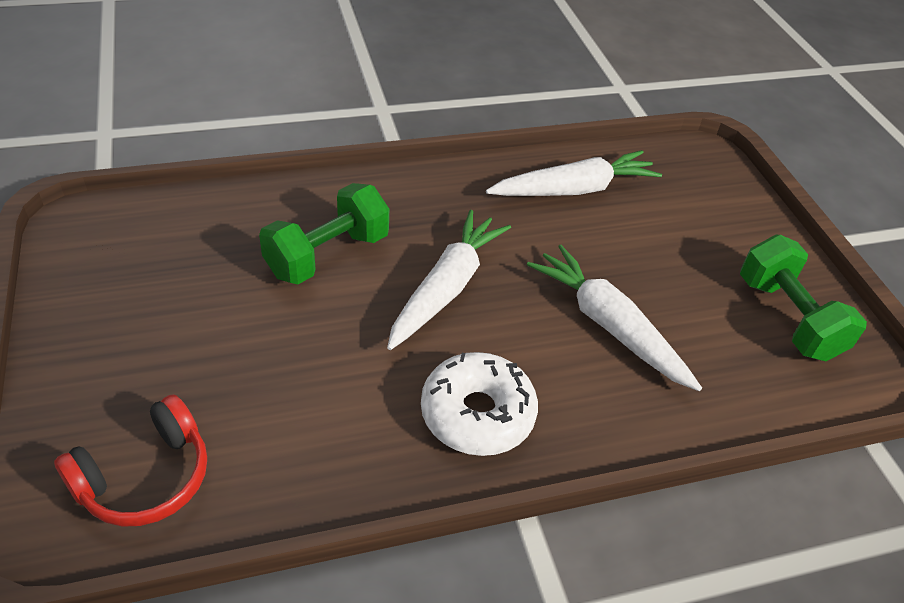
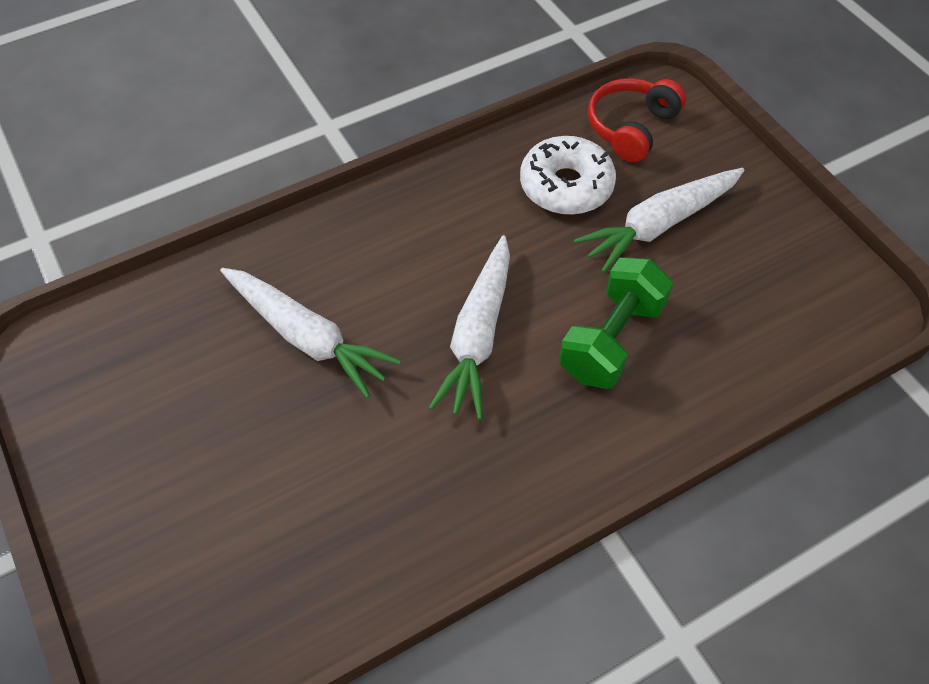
camera: 170 degrees right, 10 degrees up
(477, 414) = (414, 224): white donut -> white donut (566, 186)
(574, 189) = (361, 532): white carrot -> white carrot (659, 225)
(787, 318) = (111, 399): green dumbbell -> none

